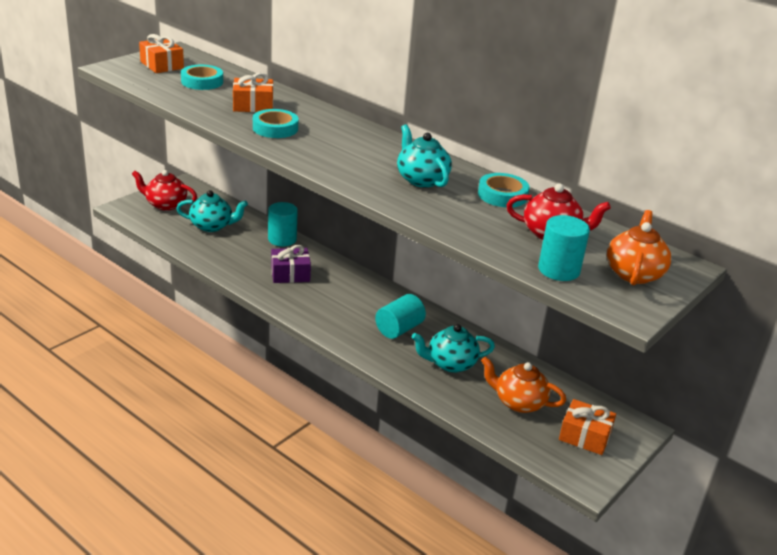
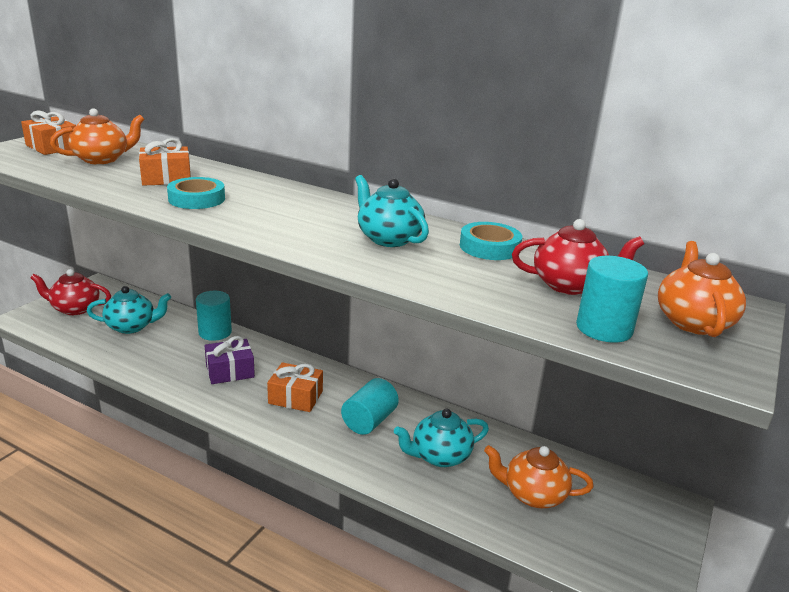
camera: 10 degrees left, 5 degrees down
(202, 82) = (102, 159): turquoise tape -> orange teapot
(585, 436) = (624, 528): orange gift -> orange gift (295, 397)

